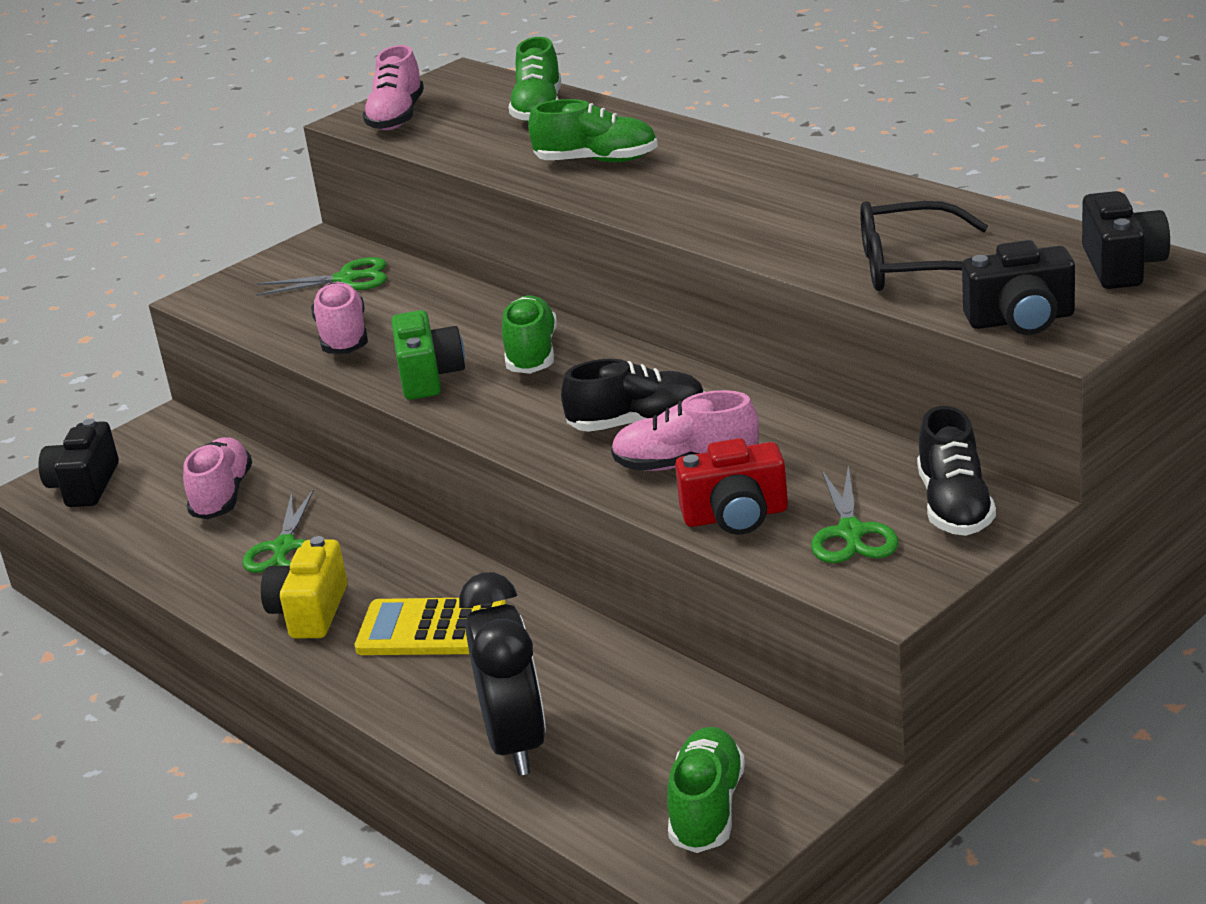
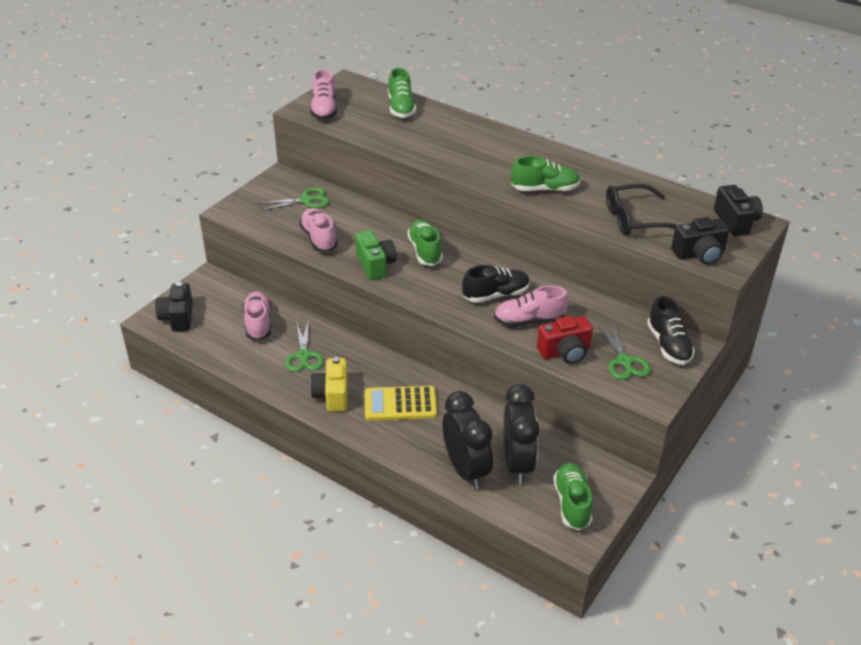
camera: 15 degrees left, 10 degrees up
(597, 161) = (446, 144): green shoe -> green shoe (545, 189)
(622, 735) = (517, 463): none -> black clock

